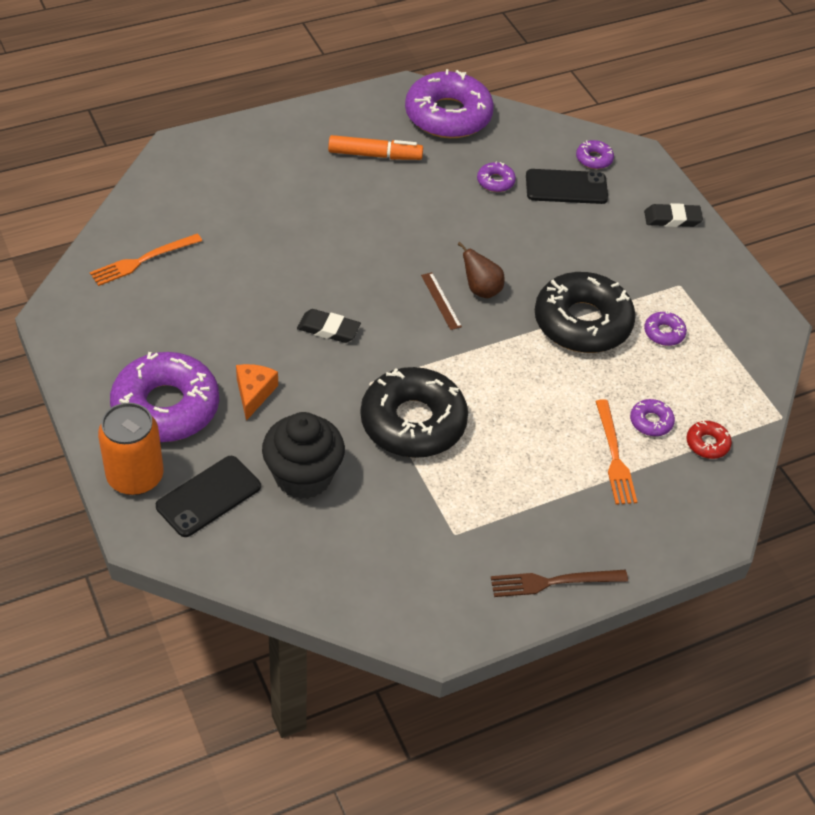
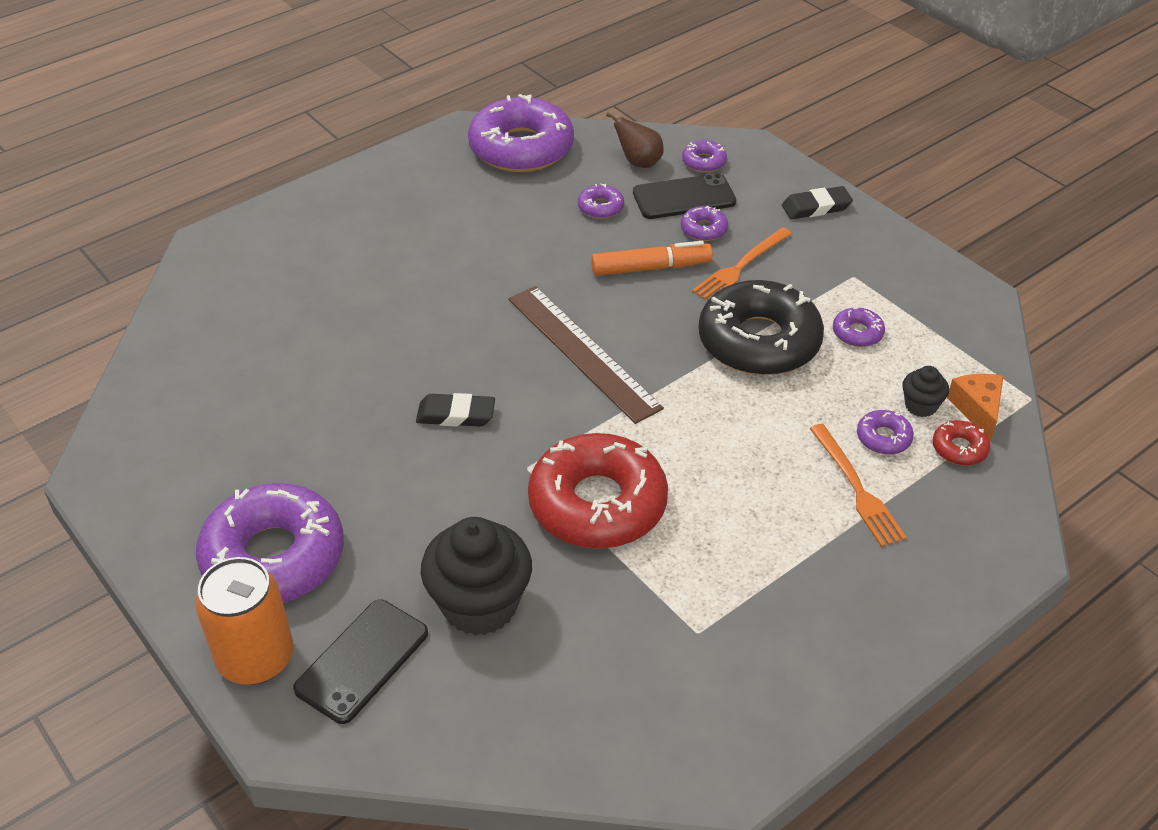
camera: 10 degrees left, 5 degrees down
(143, 260) = (196, 382): orange fork -> orange fork (740, 267)
(254, 393) = (384, 514): orange cheese -> orange cheese (977, 409)
(375, 155) = (450, 206): orange marker -> orange marker (651, 268)
(413, 422) = (597, 504): black donut -> red donut
(441, 301) = (582, 352): brown ruler -> brown ruler, size x2.23
(481, 290) = (626, 330): brown pear -> brown pear (639, 163)
(553, 582) = (843, 664): brown fork -> none
(572, 218) = (704, 229): none -> purple donut
(691, 403) = (920, 406): none -> black cupcake

